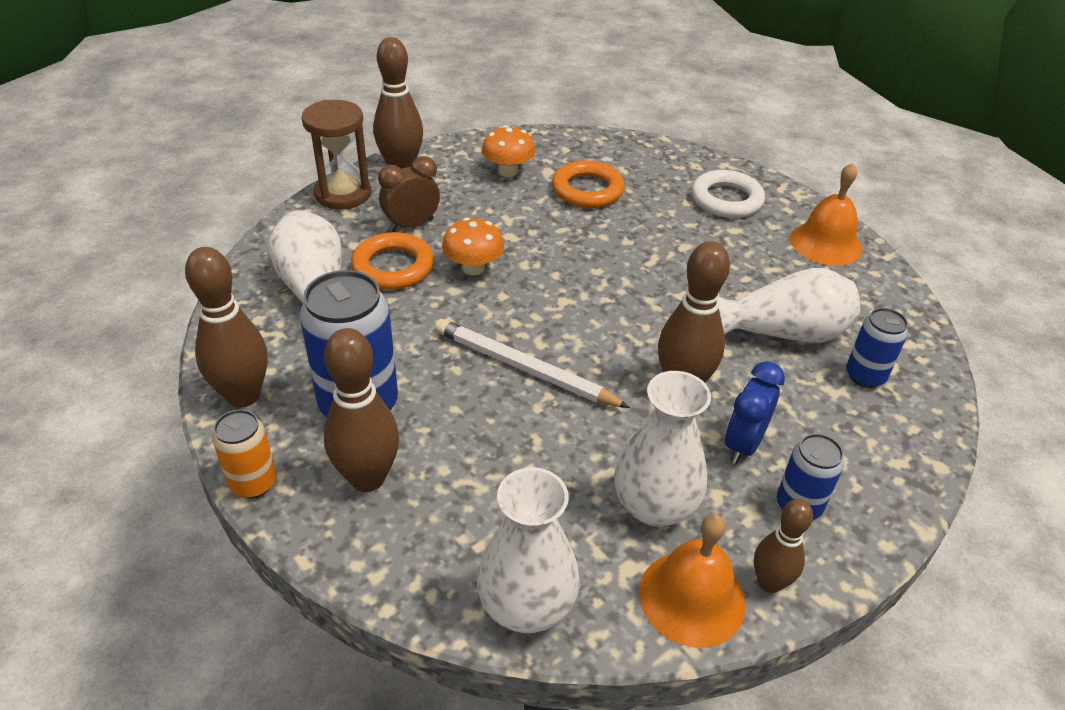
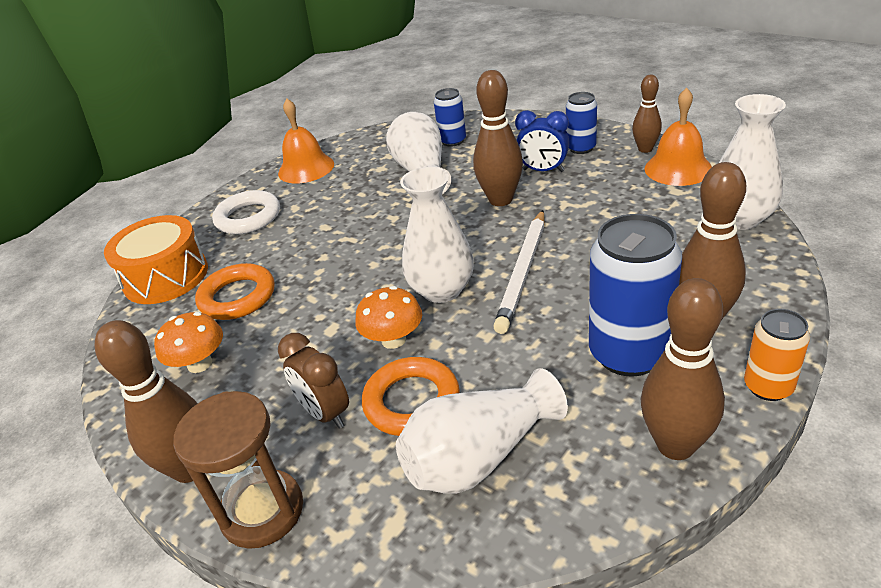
camera: 95 degrees left, 5 degrees down
(641, 154) = (166, 277): none -> orange drum
(654, 506) = (620, 191): white vase -> white vase (442, 290)

